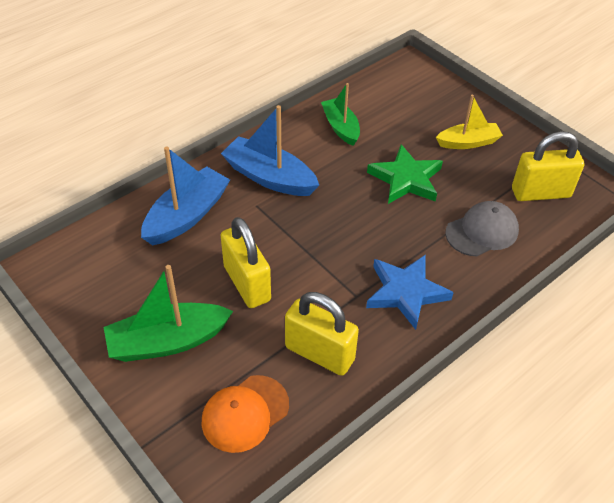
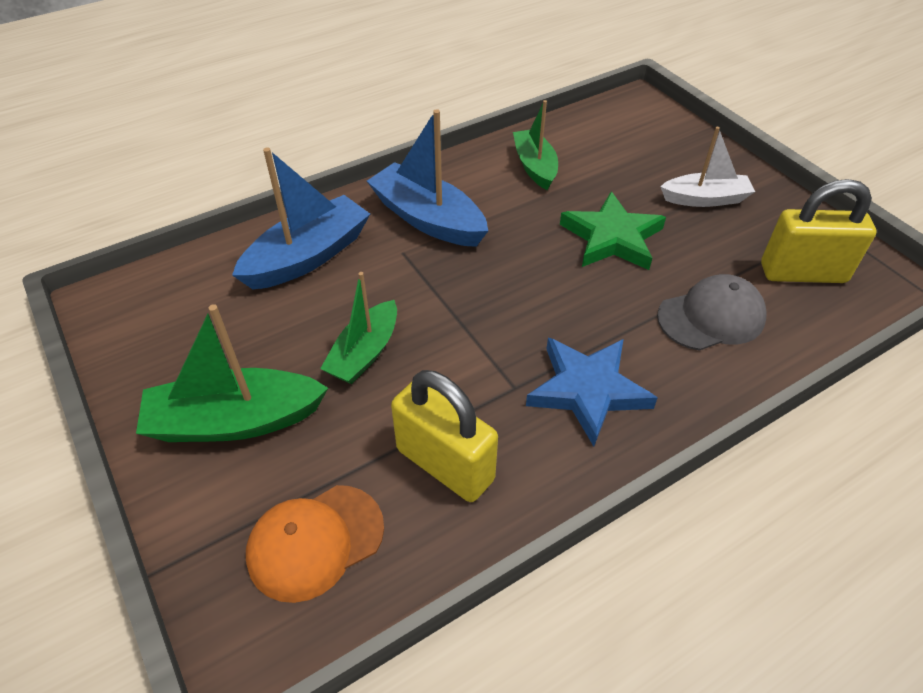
camera: 10 degrees right, 0 degrees up
(247, 283) = (364, 353): yellow padlock -> green boat
(468, 142) = (705, 199): yellow boat -> white boat

